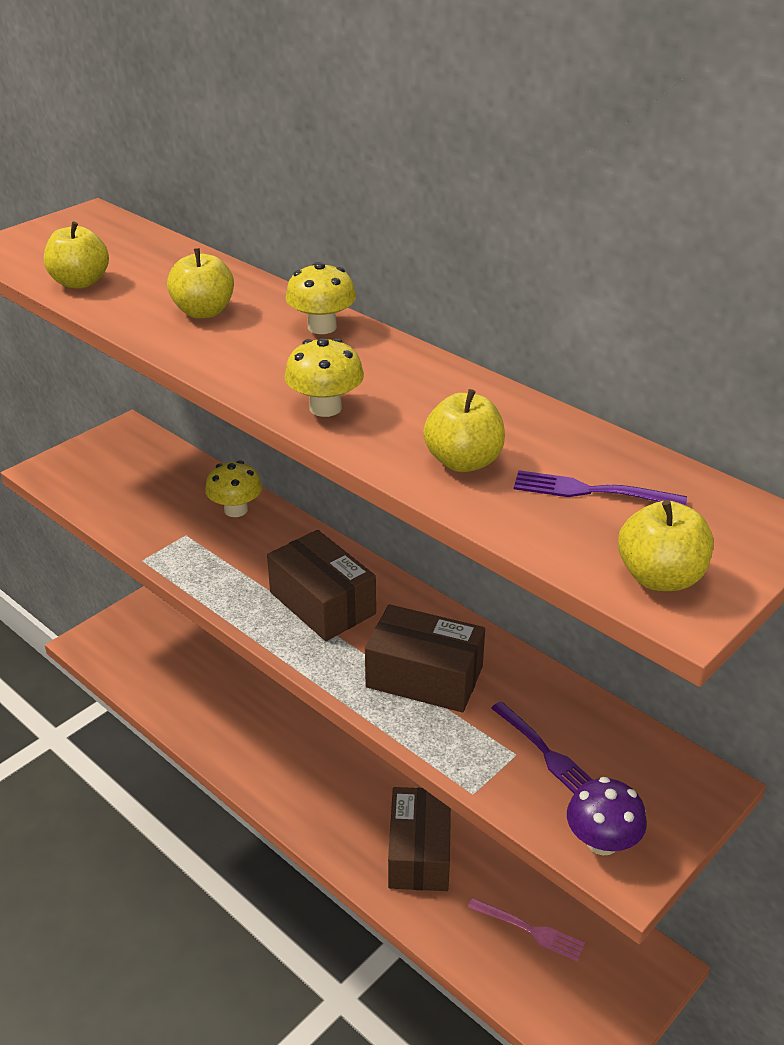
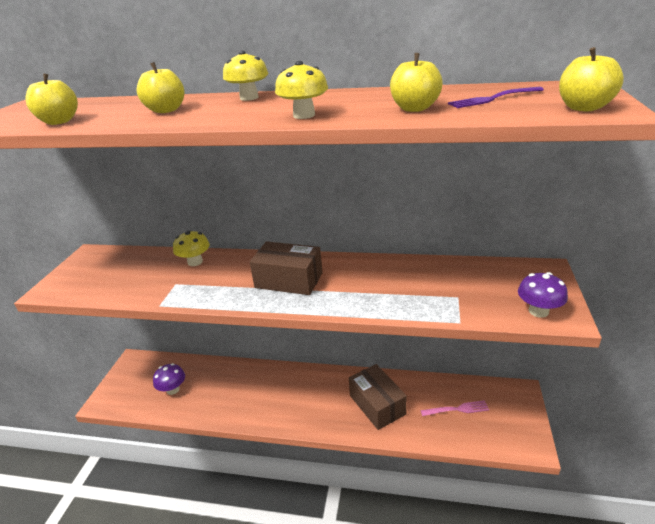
camera: 30 degrees left, 5 degrees down
(175, 672) = (173, 389): none -> purple mushroom
(424, 677) = (377, 287): brown box -> none
(546, 753) = (470, 290): purple fork -> none

